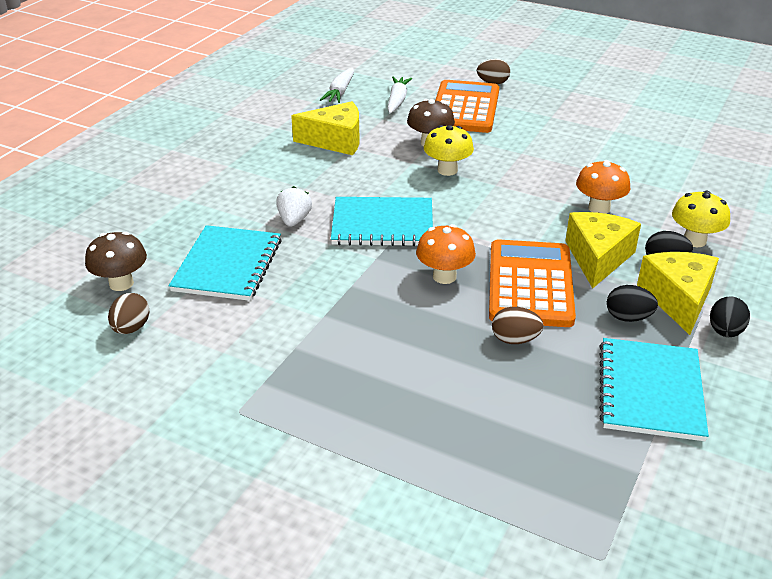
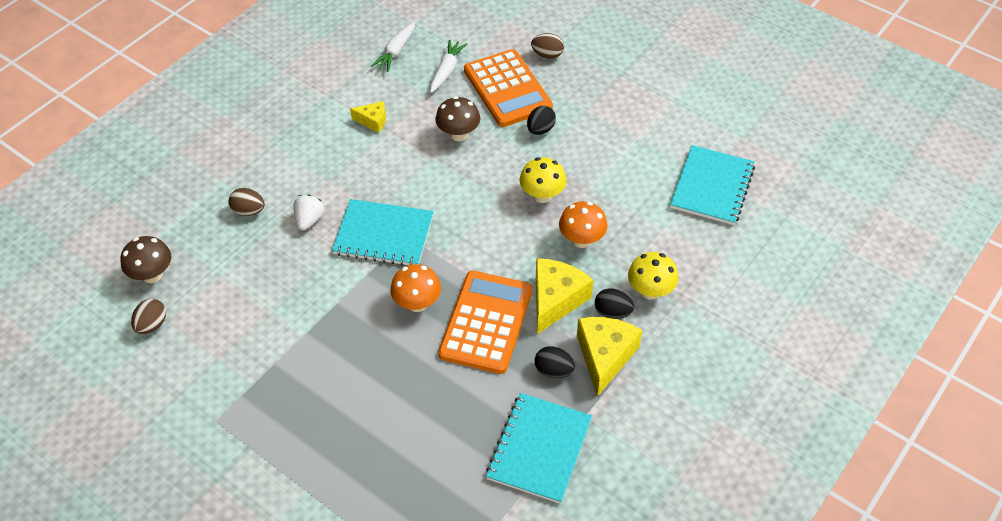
camera: 10 degrees right, 15 degrees up
(228, 265) = (242, 266): turquoise notebook -> turquoise notebook (712, 187)
(335, 141) = (373, 121): yellow cheese -> yellow cheese, size x0.55
(447, 170) = (462, 173): yellow mushroom -> yellow mushroom (542, 195)
(465, 108) = (507, 89): orange calculator -> orange calculator turned 135 degrees clockwise
(515, 340) = (451, 381): brown egg -> brown egg (249, 211)
(725, 332) = (628, 397): black egg -> black egg (540, 130)

